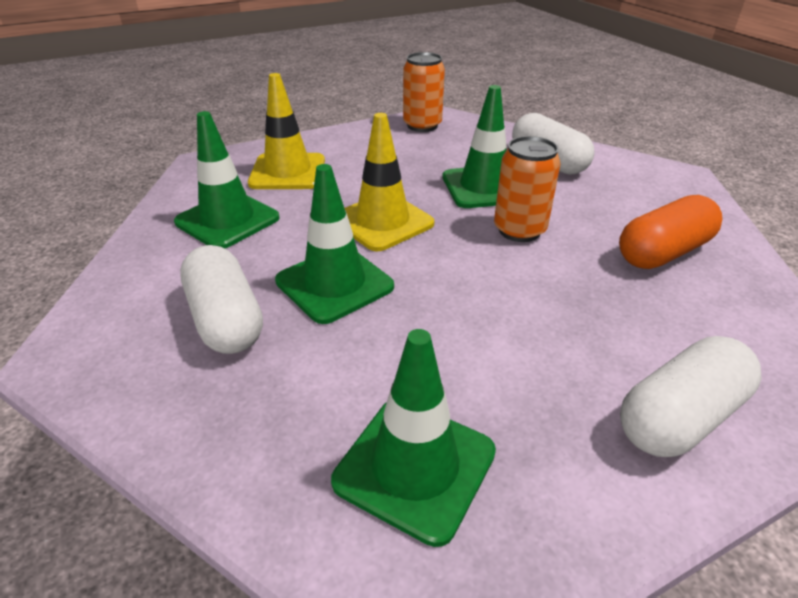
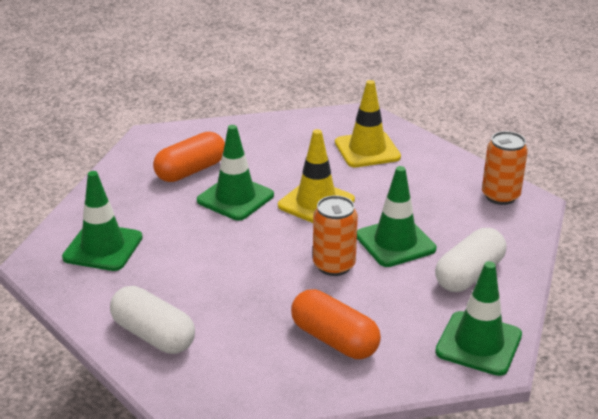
camera: 75 degrees right, 5 degrees down
(226, 319) = (191, 171): white capsule -> orange capsule
(227, 220) = (289, 144): green traffic cone -> green traffic cone (478, 343)

